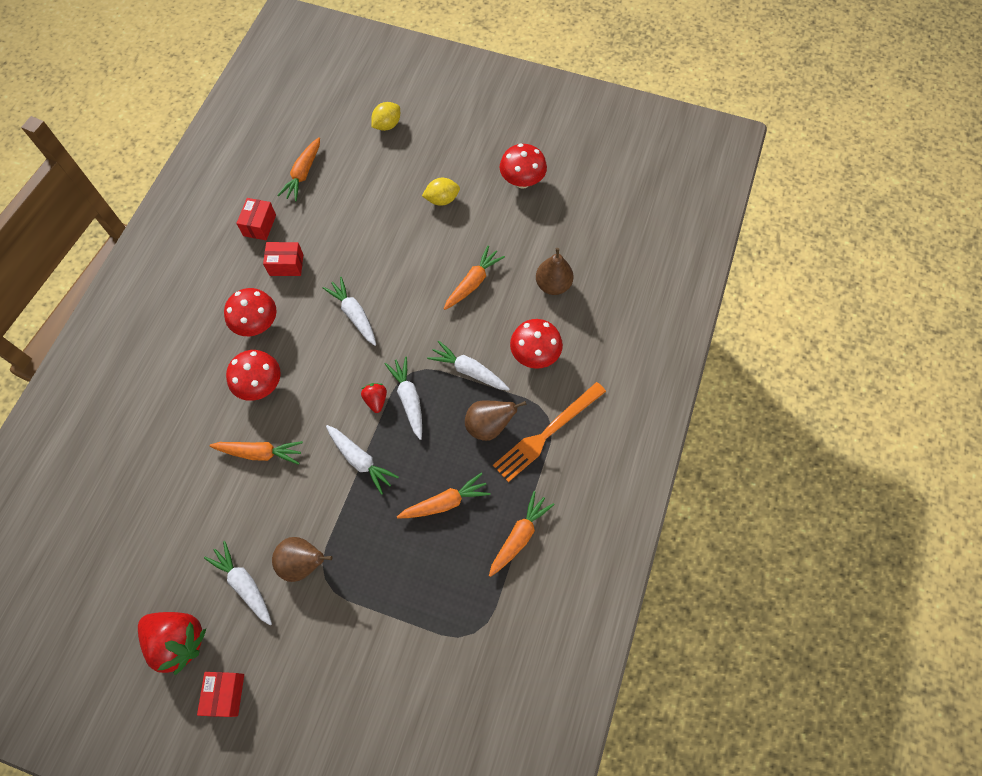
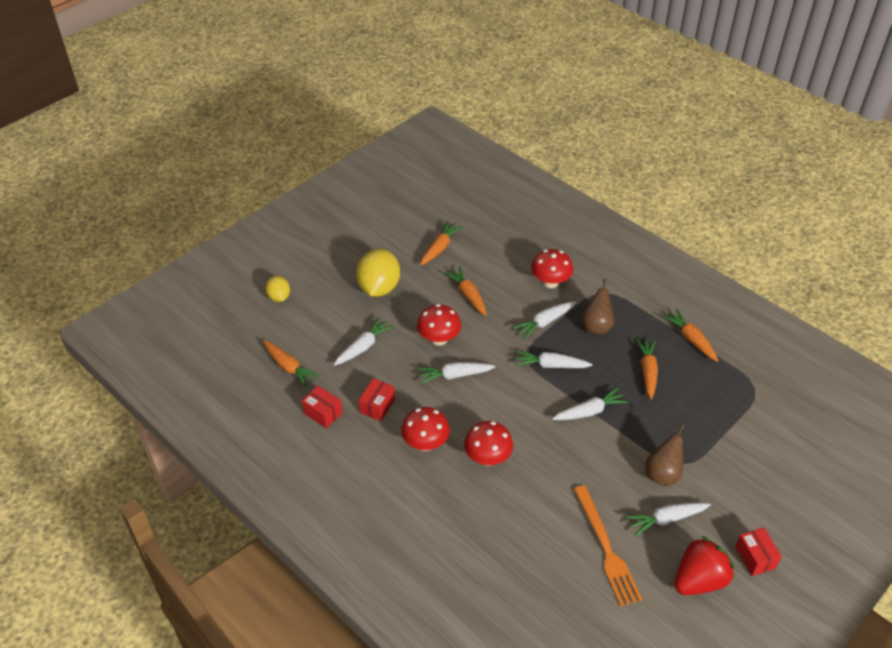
camera: 65 degrees left, 20 degrees down
(225, 694) = (755, 557): red box -> red box turned 45 degrees clockwise
(260, 453) = (552, 476): orange carrot -> orange carrot (439, 248)
(355, 221) = (363, 347): none -> white carrot
(376, 400) = (541, 385): red strawberry -> none
(442, 199) = (379, 288): yellow lemon -> yellow lemon, size x1.81
(522, 181) = (394, 237): red mushroom -> red mushroom (439, 339)
(547, 433) = (617, 297): orange fork -> orange fork (606, 548)
(553, 285) = (497, 253): brown pear -> none

